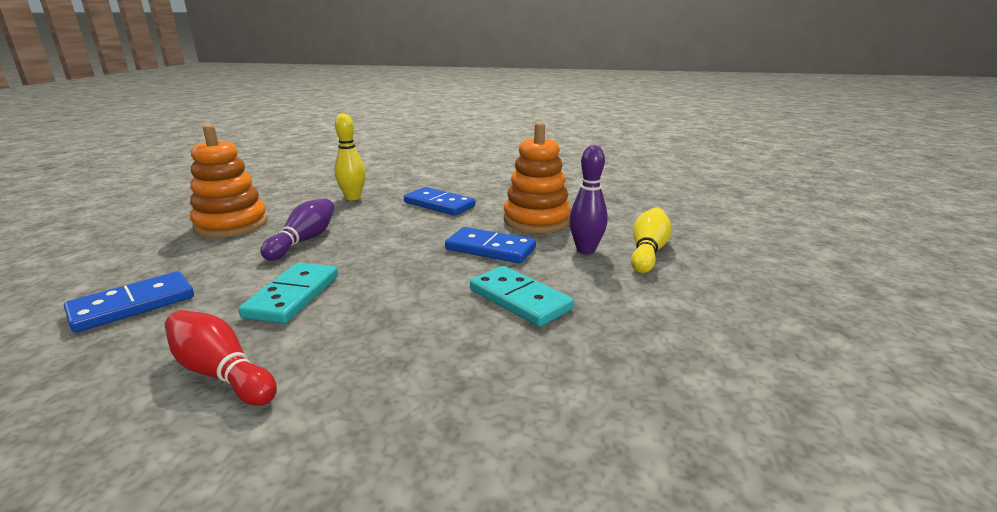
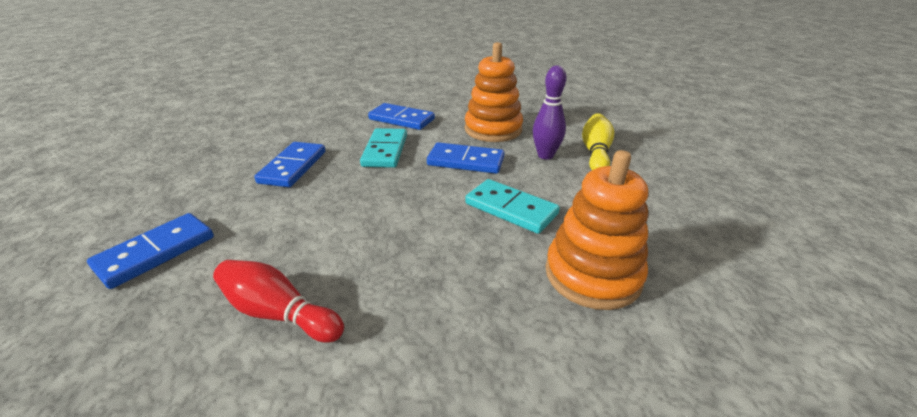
camera: 10 degrees left, 10 degrees up
(231, 225) = (214, 156): orange stacking toy -> orange stacking toy (592, 274)
(293, 296) = (309, 226): turquoise domino -> turquoise domino (385, 150)
(304, 240) = (293, 167): purple bowling pin -> blue domino
(353, 198) = (319, 118): yellow bowling pin -> none

